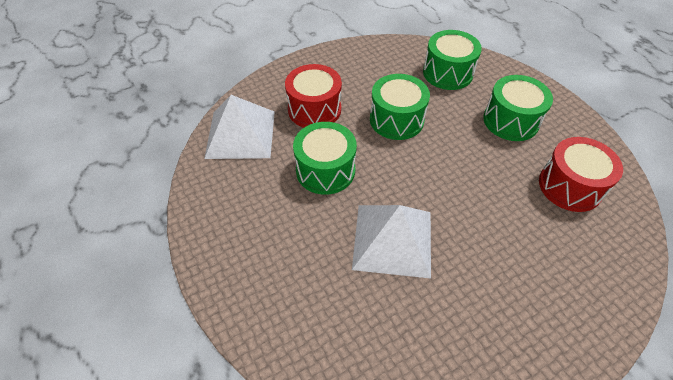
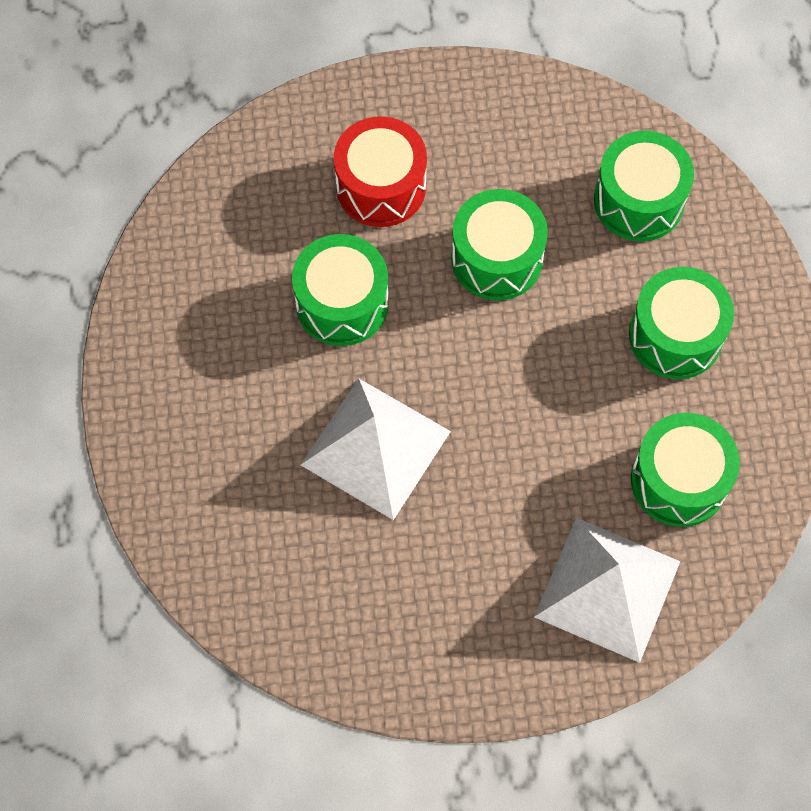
camera: 25 degrees right, 15 degrees up
(241, 134) = (250, 187): white pyramid -> white pyramid (607, 588)
(570, 186) = (679, 480): red drum -> green drum

